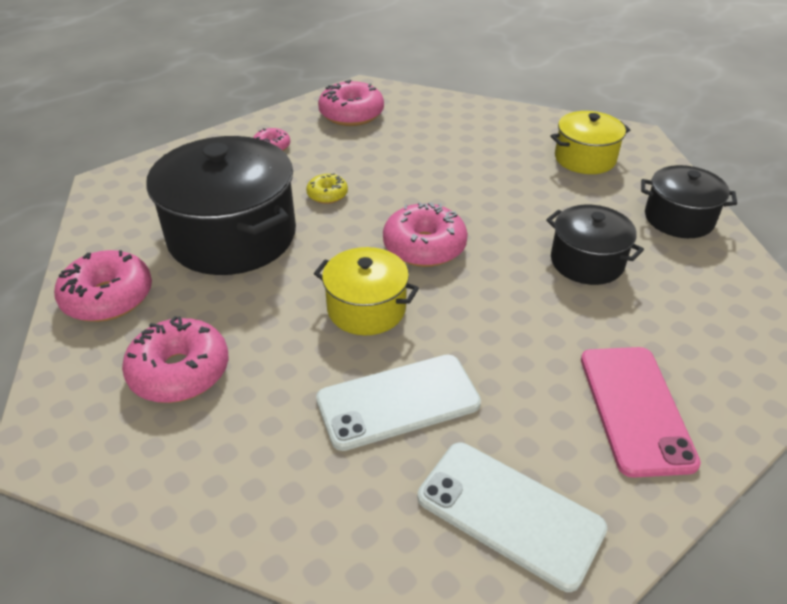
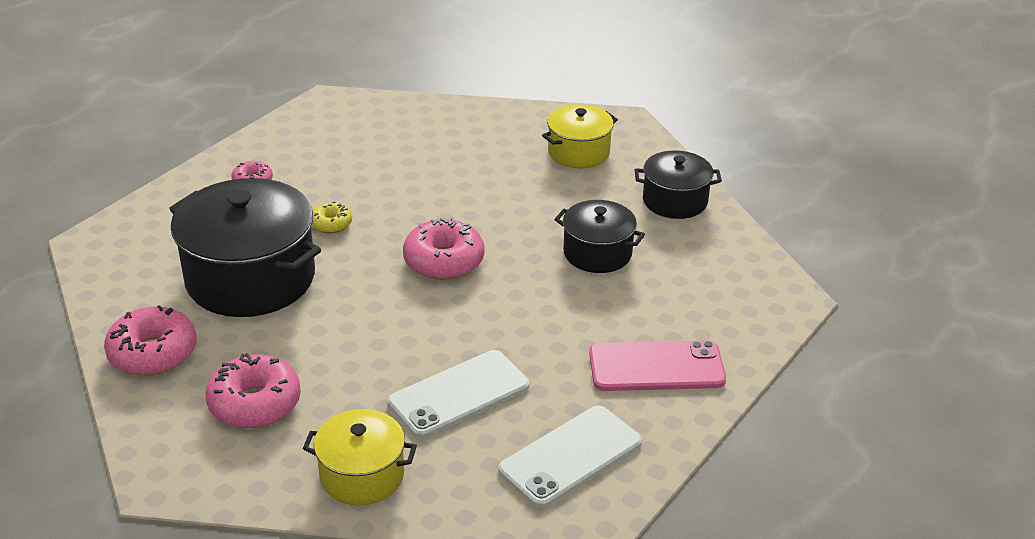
camera: 15 degrees left, 5 degrees down
(351, 114) = (325, 133): pink donut -> none
(366, 309) = (407, 324): yellow pot -> yellow pot (362, 475)
(509, 513) = (570, 456): white phone -> white phone turned 60 degrees counterclockwise
(635, 409) = (656, 367): pink phone -> pink phone turned 75 degrees counterclockwise

